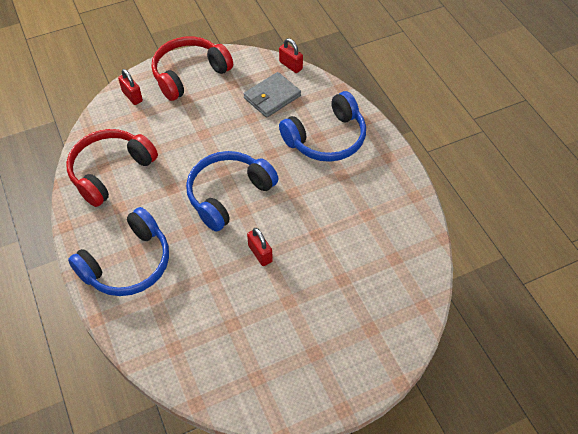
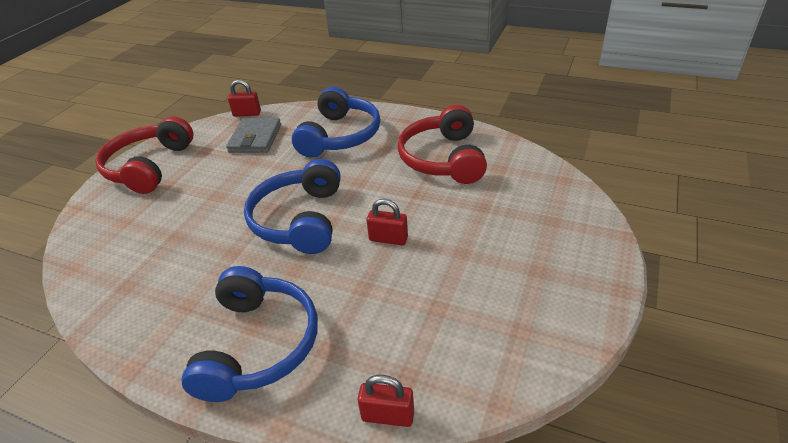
camera: 40 degrees left, 15 degrees down
(110, 171) = (139, 284): red headphones -> red headphones (443, 159)
(132, 96) = (98, 214): red padlock -> red padlock (388, 416)

